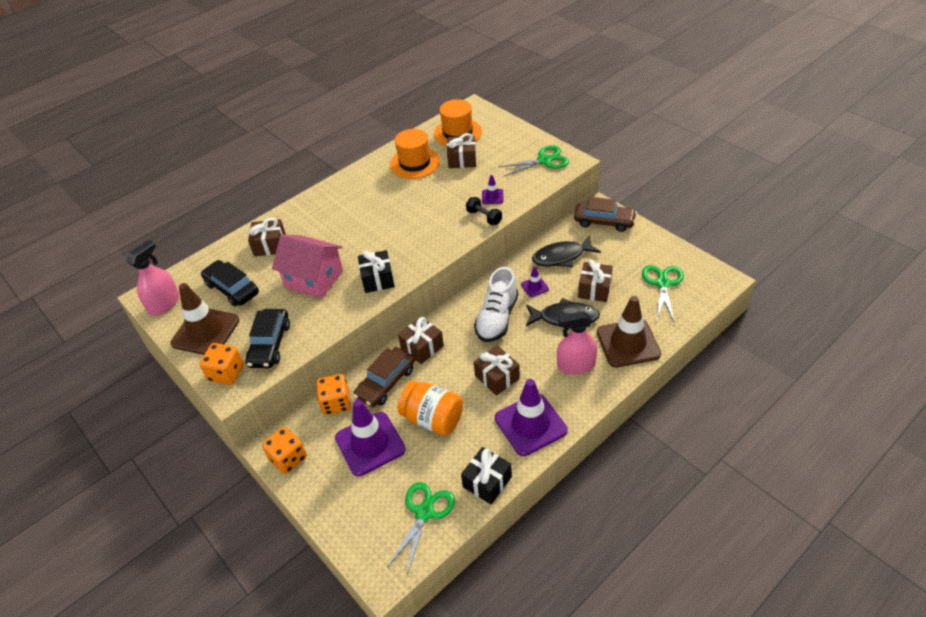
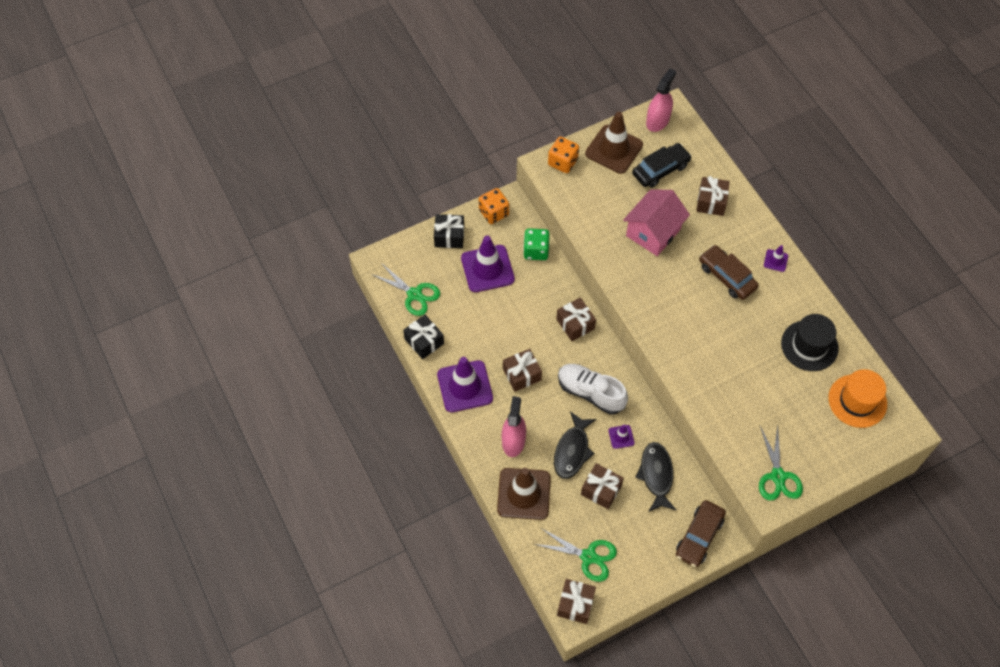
camera: 100 degrees right, 15 degrees up
(164, 304) = (657, 121): pink spray bottle -> pink spray bottle turned 105 degrees counterclockwise
(270, 344) = (583, 193): black car -> none
(336, 403) = (536, 251): orange dice -> green dice
(377, 279) = (636, 282): black gift -> black gift (449, 236)
(386, 382) = (545, 289): brown car -> brown car (727, 276)
(414, 163) = (809, 345): orange hat -> black hat
(433, 419) = (495, 316): orange jar -> none
(462, 160) = (803, 393): brown gift -> brown gift (575, 604)
(484, 217) = (697, 390): black dumbbell -> none
(492, 197) = (728, 407): purple traffic cone -> purple traffic cone (775, 260)

